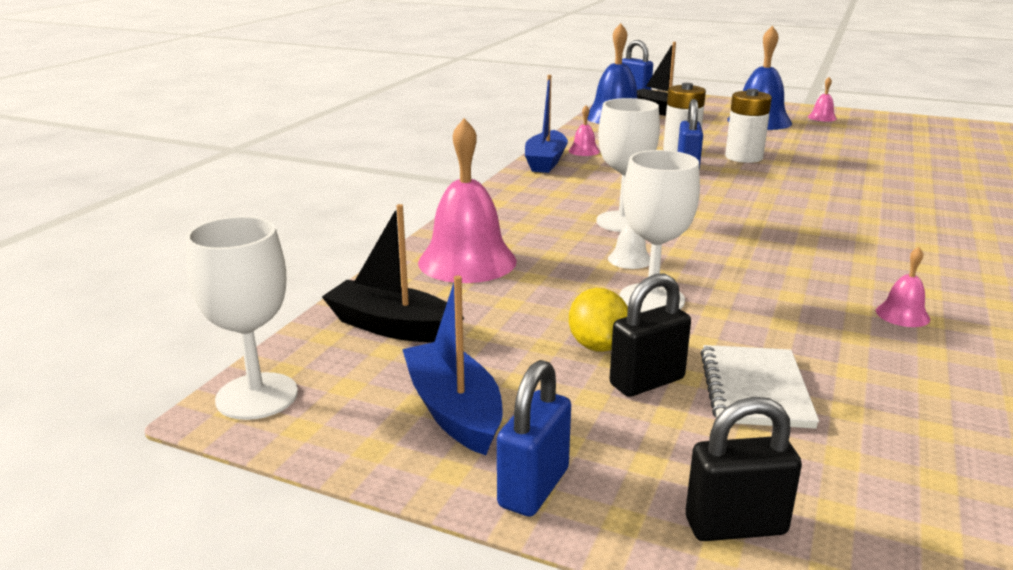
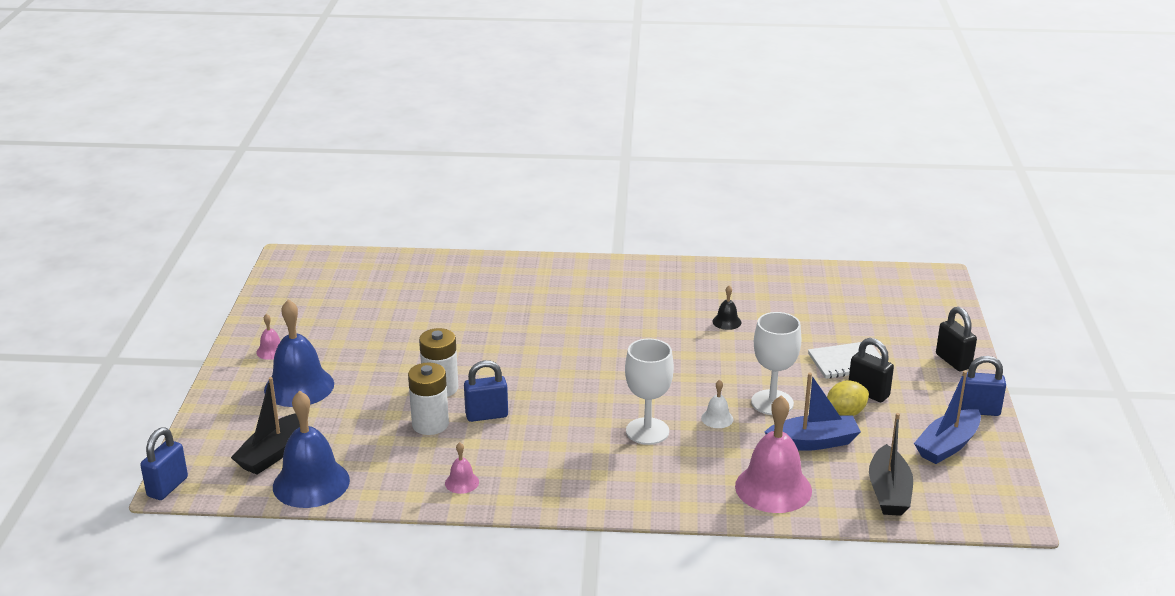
camera: 110 degrees left, 5 degrees up
(257, 396) = (998, 515): white goblet -> none
(545, 161) = (510, 500): blue boat -> blue boat (813, 442)
(902, 315) = (727, 322): pink bell -> black bell

